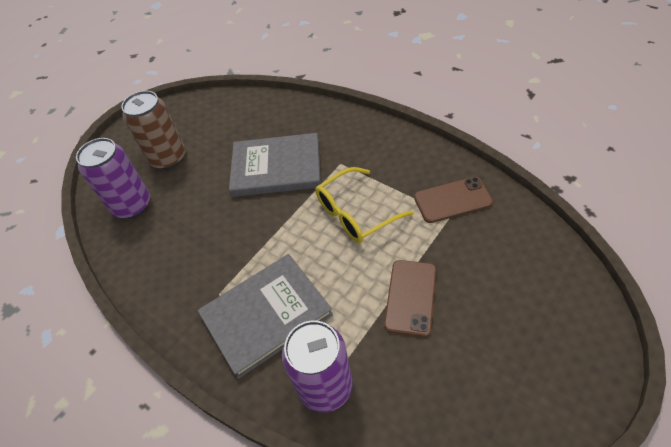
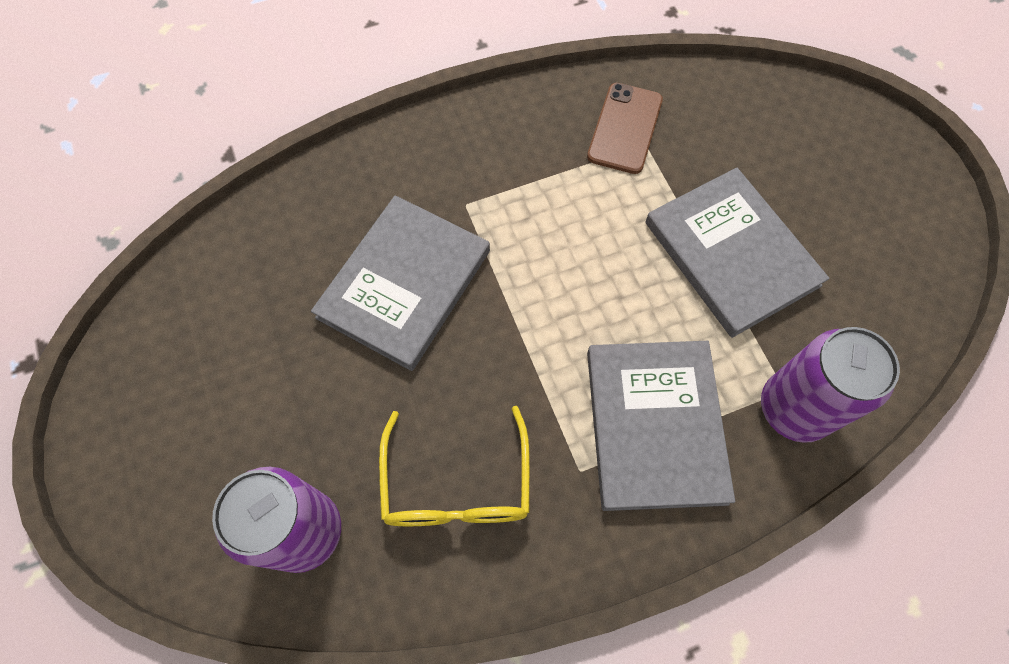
camera: 65 degrees left, 15 degrees up
(168, 158) = (241, 428): brown can -> none
(355, 214) = (567, 237): yellow glasses -> yellow glasses (457, 485)
(410, 297) = (731, 254): brown phone -> grey book

